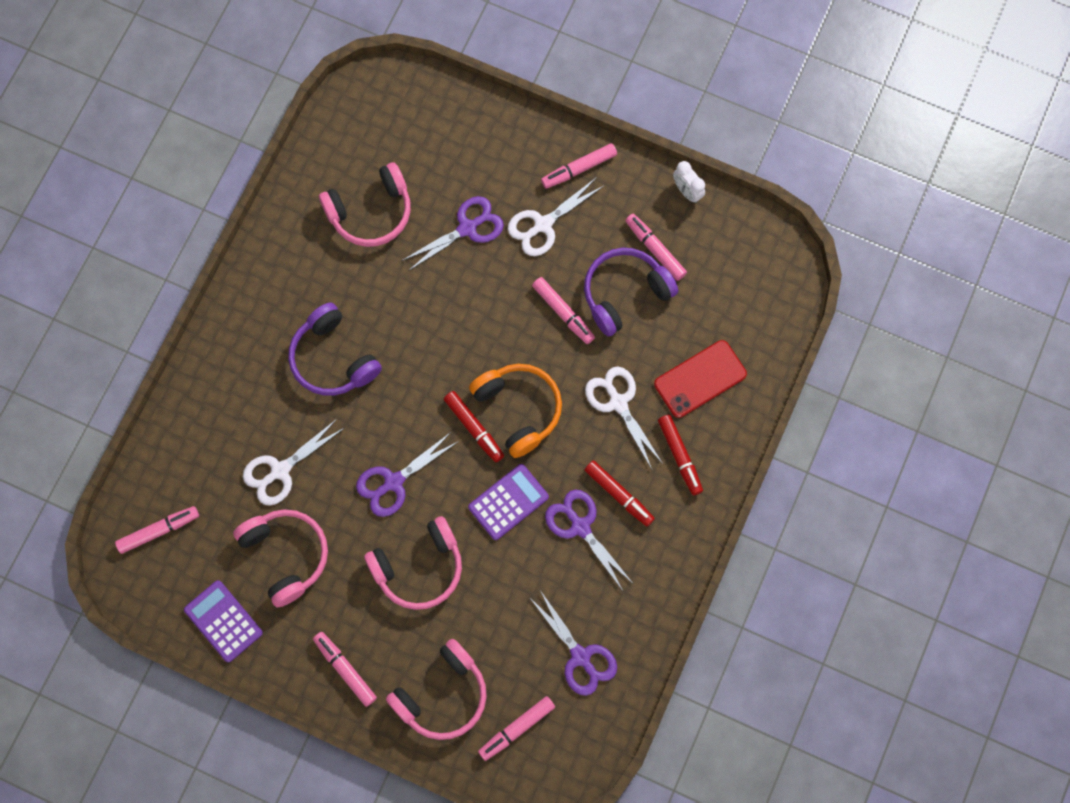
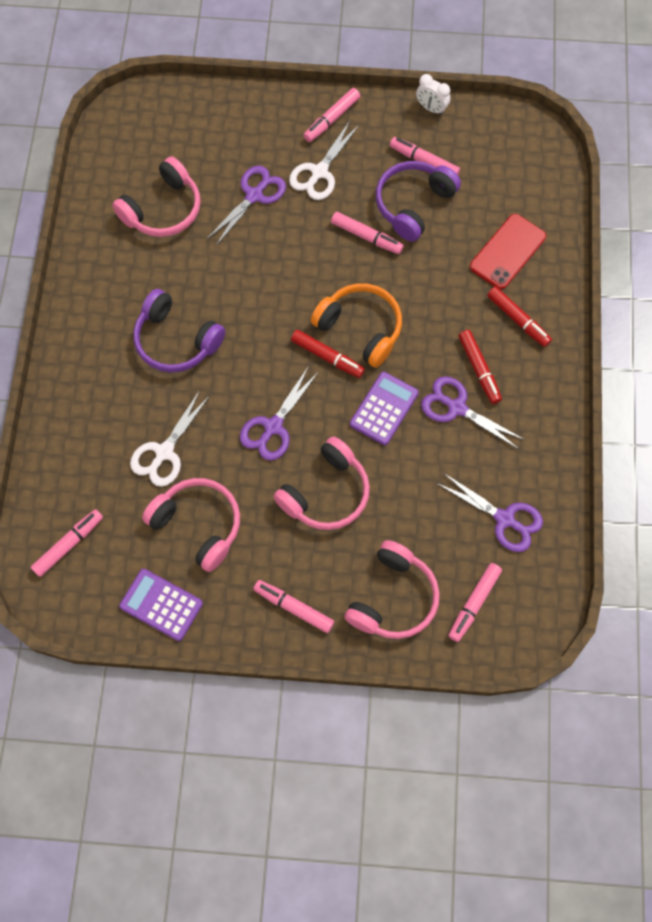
camera: 20 degrees left, 5 degrees down
(618, 403) = (445, 294): white scissors -> none
(619, 495) = (479, 369): red marker -> red marker turned 45 degrees clockwise

